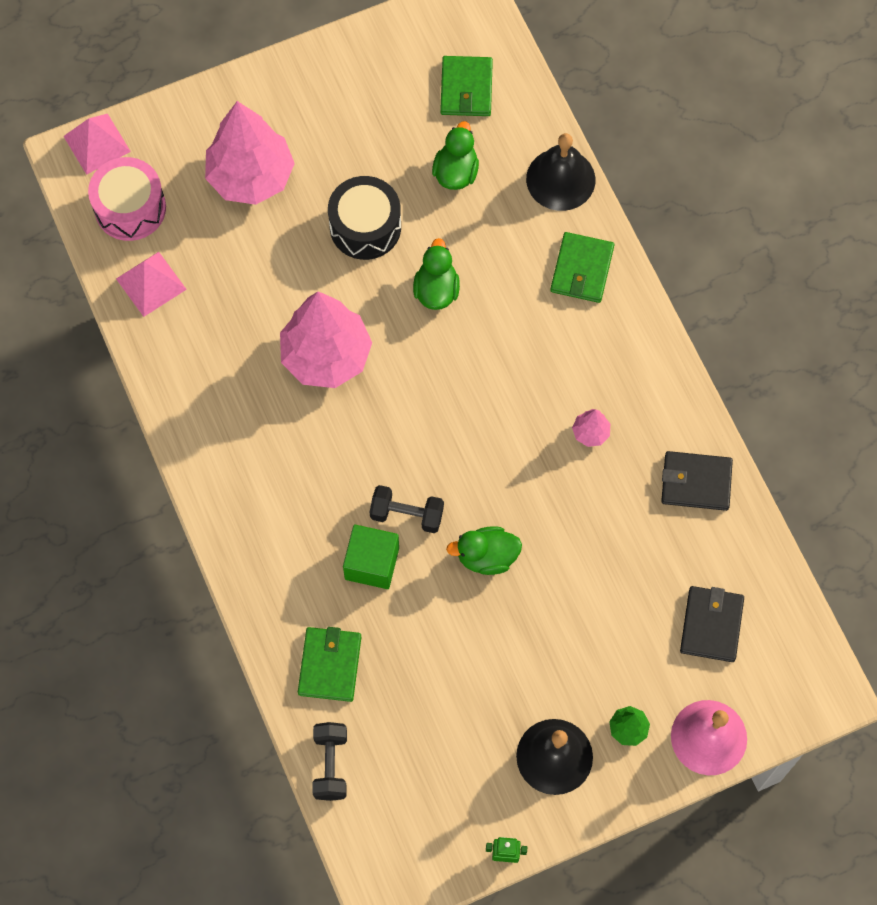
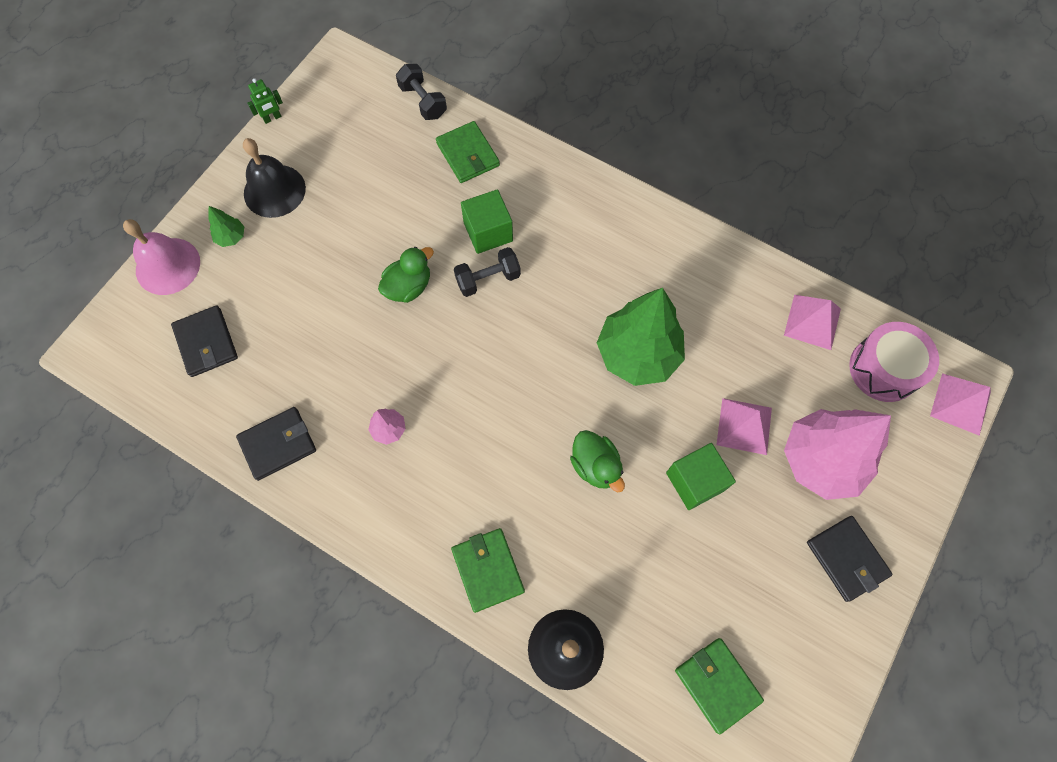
camera: 145 degrees right, 0 degrees up
(288, 241) = (744, 426): none -> pink pyramid
(297, 102) = (846, 559): none -> black wallet
(326, 356) = (637, 354): pink tree -> green tree
(365, 227) = (695, 481): black drum -> green cube
(456, 172) = (661, 588): green duck -> none

